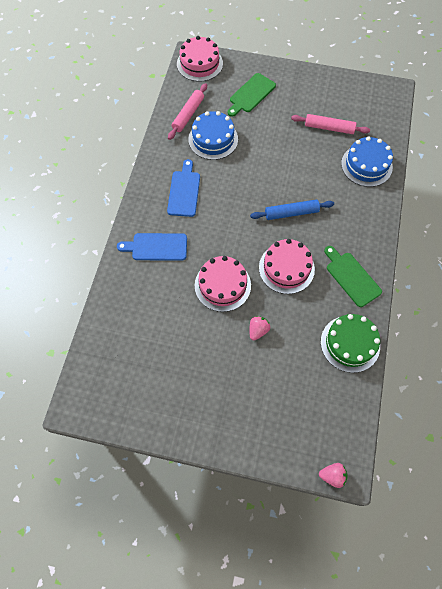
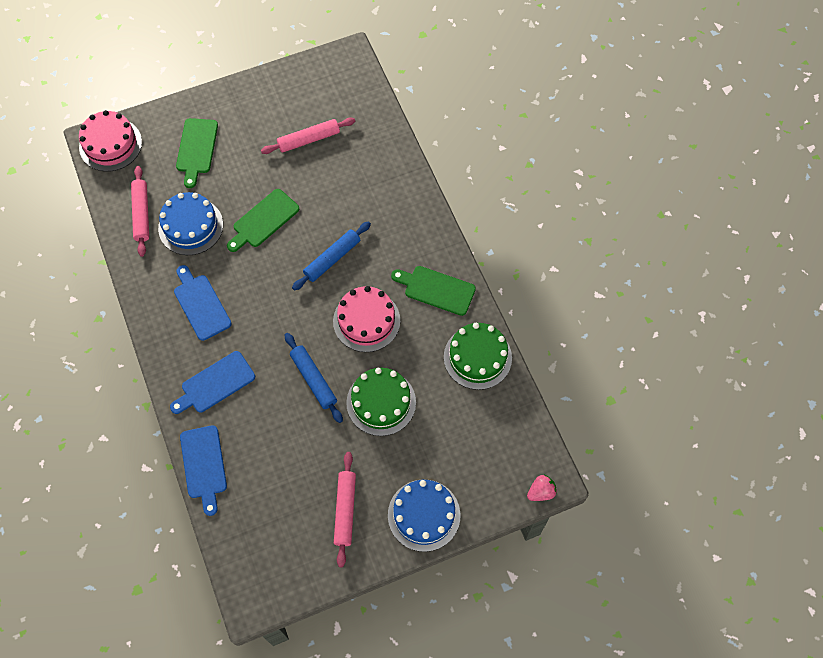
camera: 35 degrees left, 0 degrees up
(111, 295) = (204, 465): none -> blue cutting board
(180, 389) = (345, 510): none -> pink rolling pin
(222, 285) = (314, 380): pink cake -> blue rolling pin
(258, 330) = (381, 402): pink strawberry -> green cake
(262, 162) = (263, 220): none -> green cutting board
(366, 165) = (375, 159): blue cake -> blue cake (424, 515)

